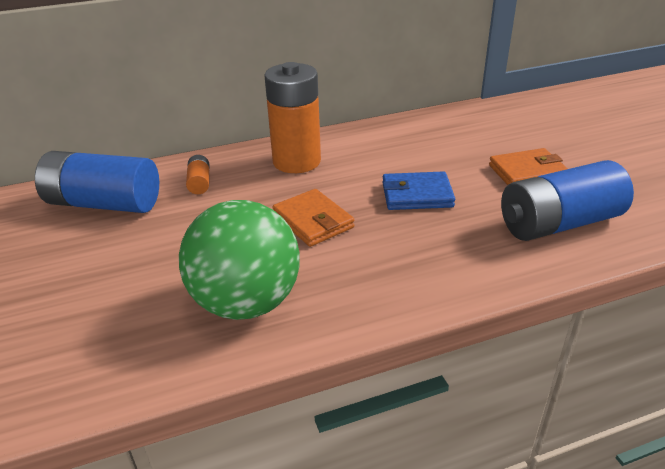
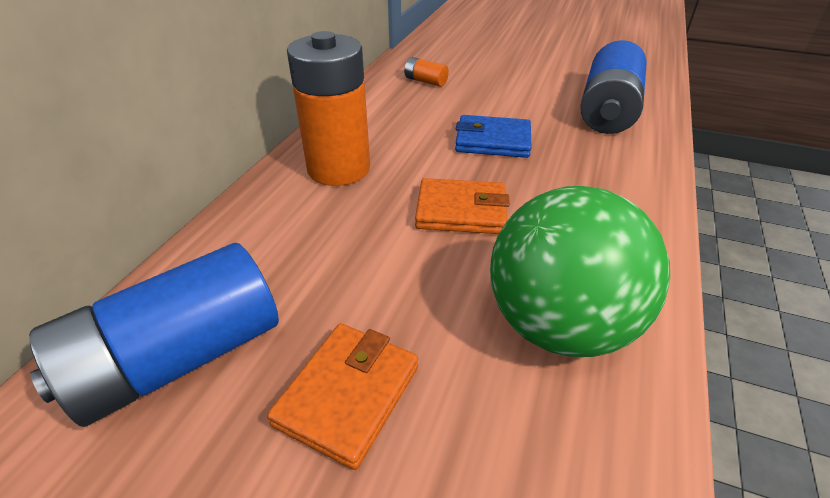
camera: 50 degrees left, 5 degrees up
(199, 183) = (271, 249): orange battery -> orange battery (425, 81)
(417, 195) = (492, 141): blue wallet -> blue wallet turned 60 degrees clockwise
(527, 172) = (526, 87): orange wallet -> orange wallet (348, 395)

